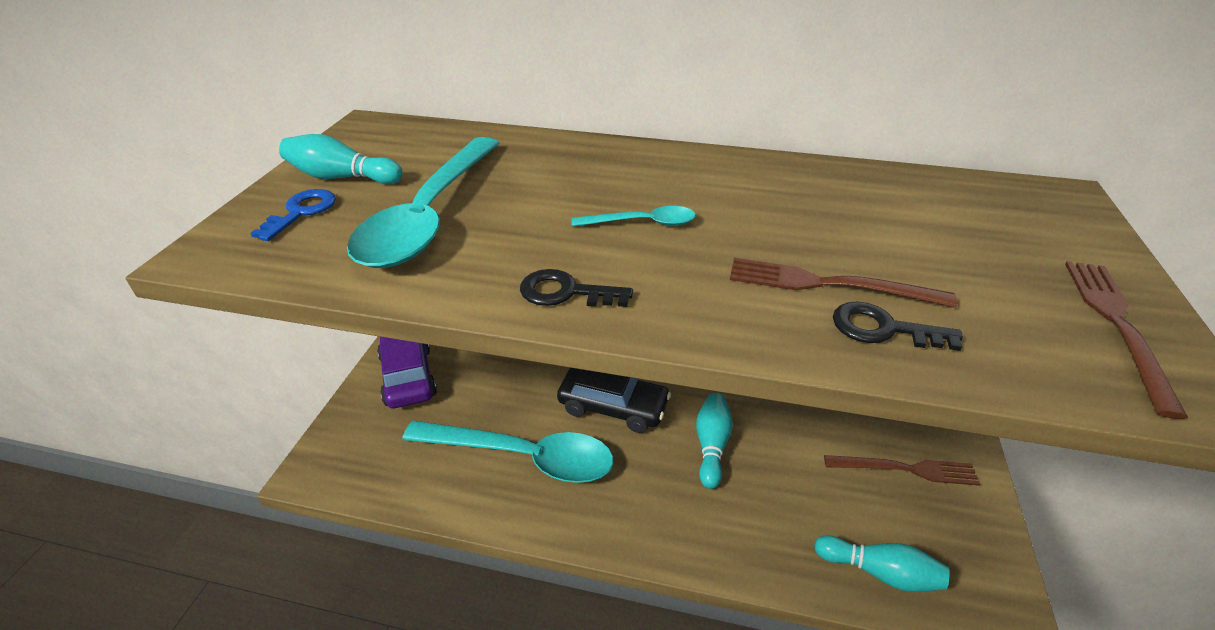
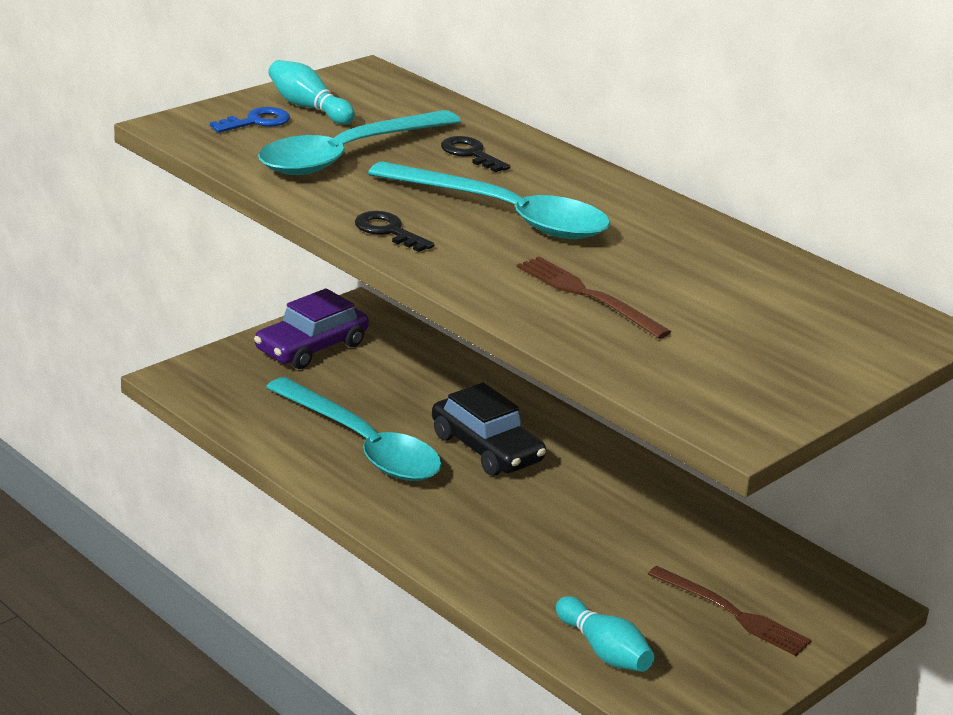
camera: 30 degrees right, 10 degrees down
(408, 376) = (311, 347): purple car -> purple car turned 150 degrees counterclockwise
(642, 223) = (504, 215): turquoise spoon -> turquoise spoon, size x2.29
(711, 445) = (551, 514): turquoise bowling pin -> none
(883, 329) = (582, 327): black key -> black key (470, 154)
(1117, 325) = (768, 392): brown fork -> none

